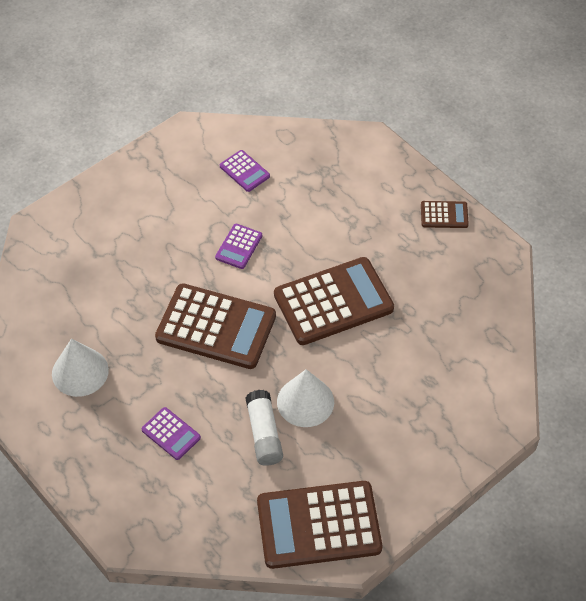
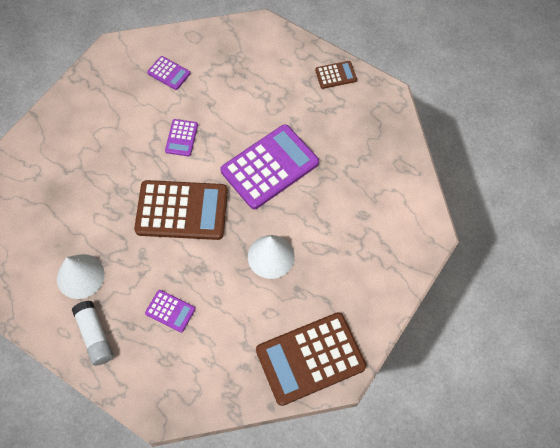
camera: 15 degrees left, 10 degrees up
(264, 434) = (245, 292): white glue stick -> white glue stick (95, 336)
(333, 302) = (270, 167): brown calculator -> purple calculator

